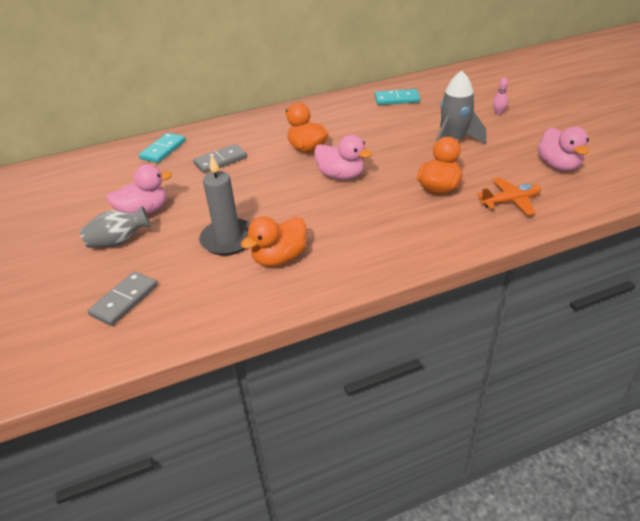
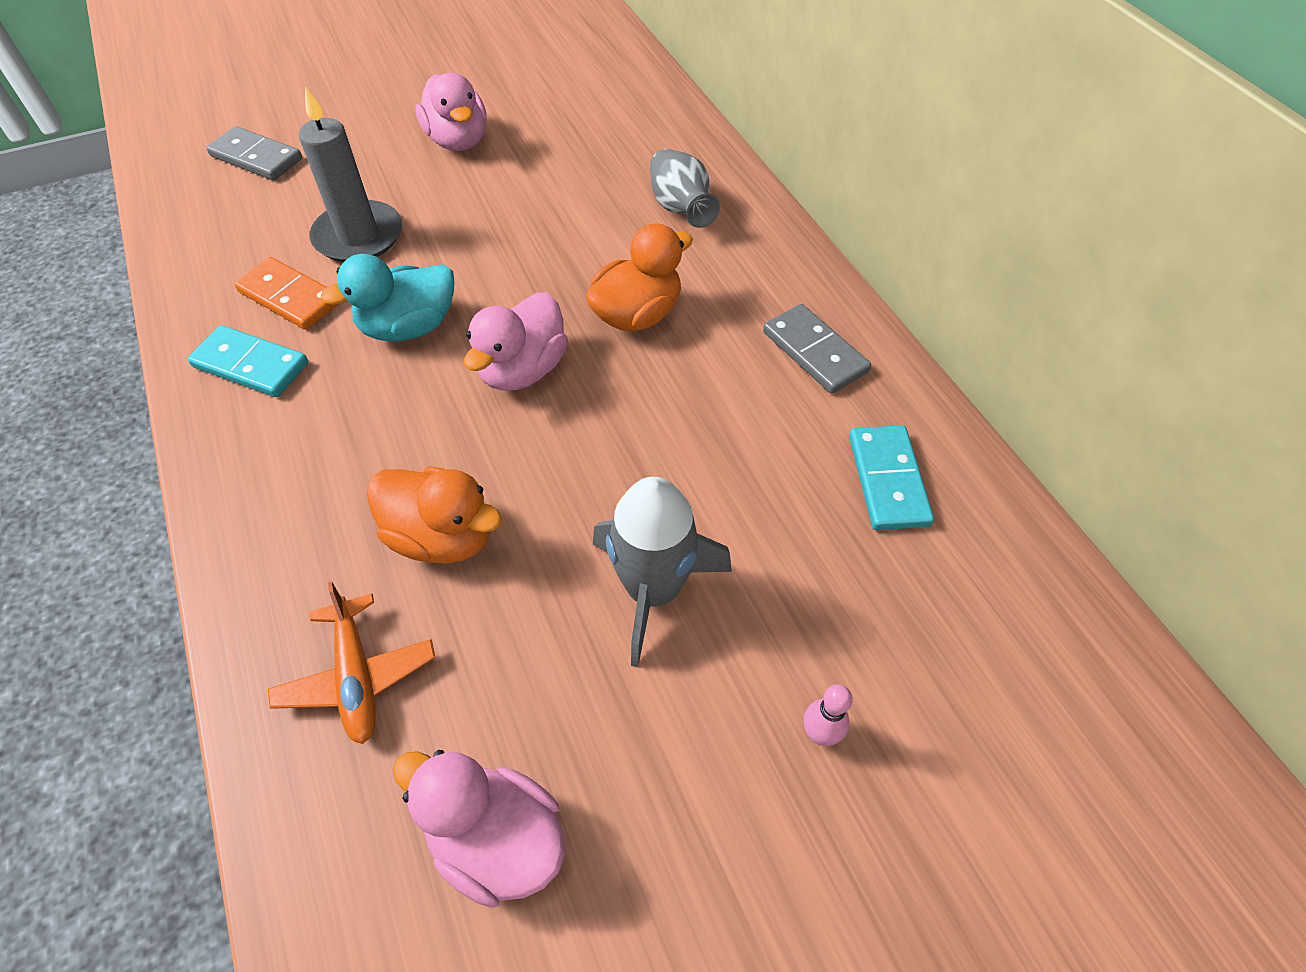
camera: 85 degrees right, 15 degrees up
(118, 241) = (389, 130): grey vase -> grey vase (681, 208)
(163, 150) = (648, 131): turquoise domino -> turquoise domino (251, 365)
(220, 161) = (602, 201): grey domino -> grey domino (815, 352)
(279, 258) = (289, 297): orange duck -> orange domino
(309, 212) = (409, 327): none -> turquoise duck
(558, 166) = (496, 840): pink duck -> pink duck turned 45 degrees clockwise

